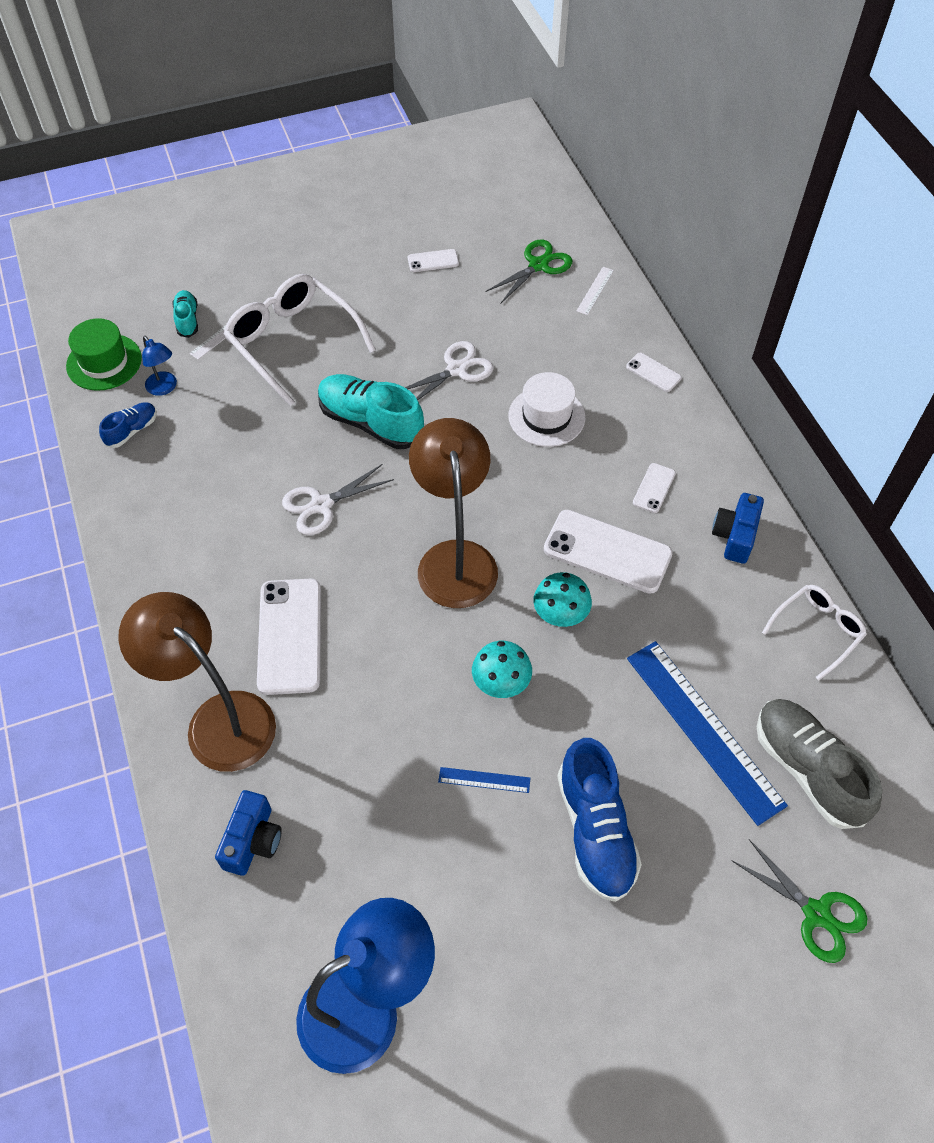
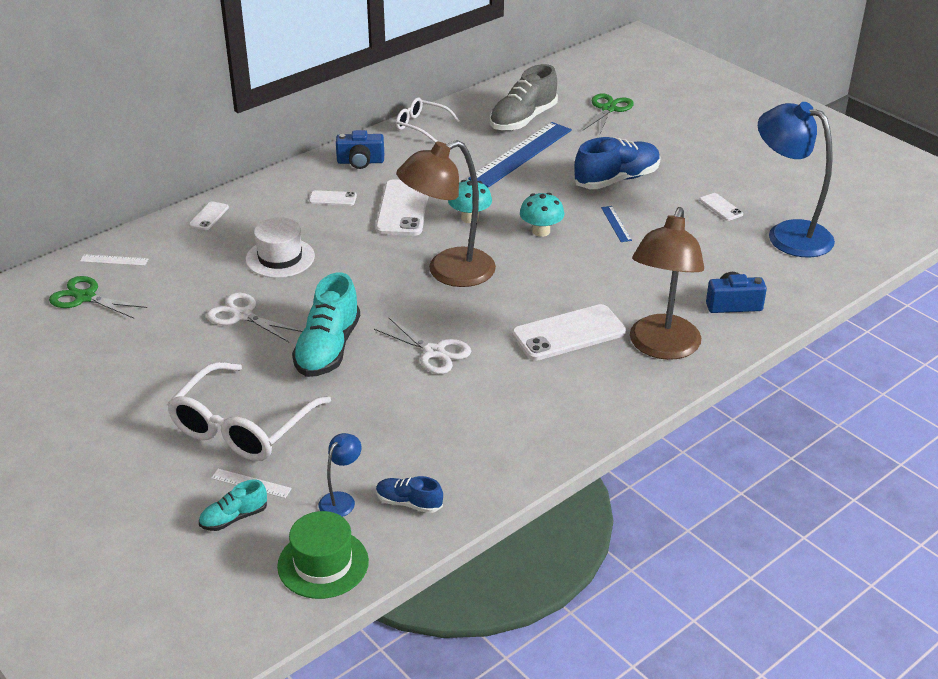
camera: 110 degrees left, 20 degrees down
(433, 261) = (93, 363): white phone -> white phone (720, 207)

